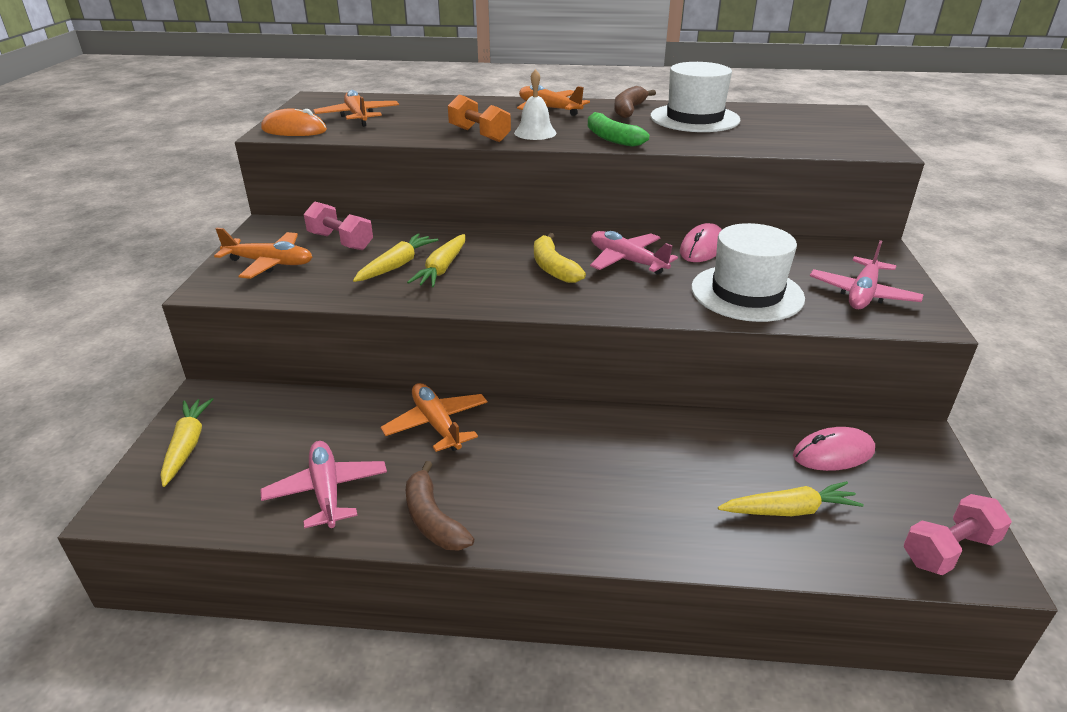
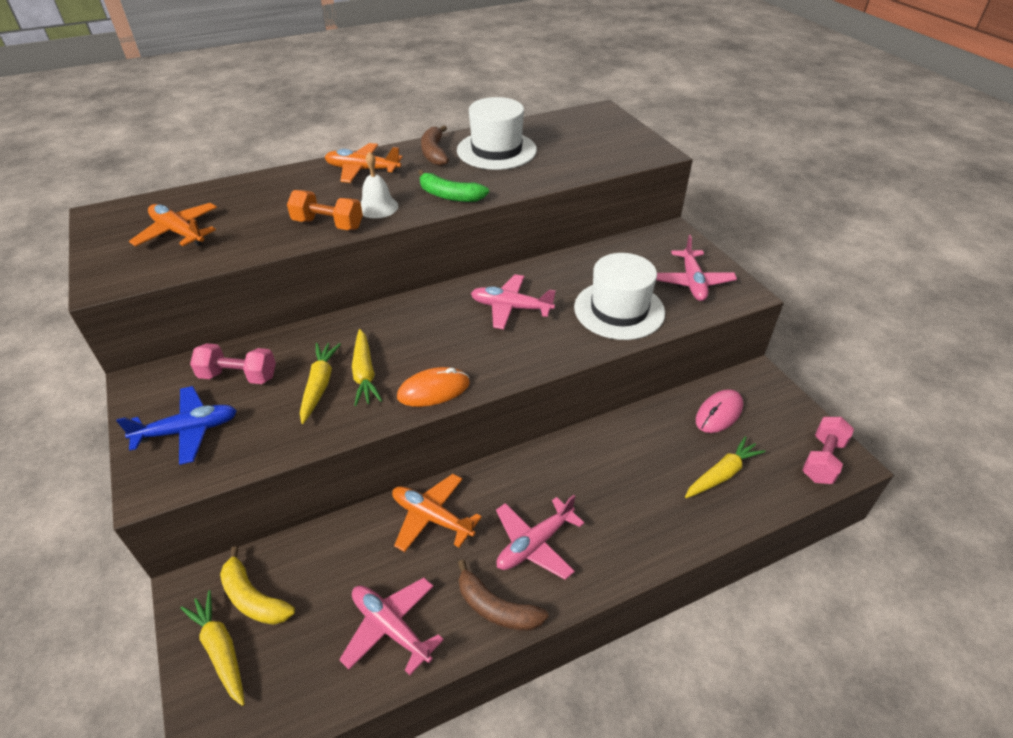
camera: 30 degrees left, 10 degrees up
(269, 263) = (188, 431): orange plane -> blue plane
(294, 130) = (125, 273): orange mouse -> orange mouse (433, 390)
(516, 485) = (535, 544): none -> pink plane
(553, 268) = (458, 337): yellow banana -> yellow banana (253, 598)
(702, 248) = (556, 273): pink mouse -> none

